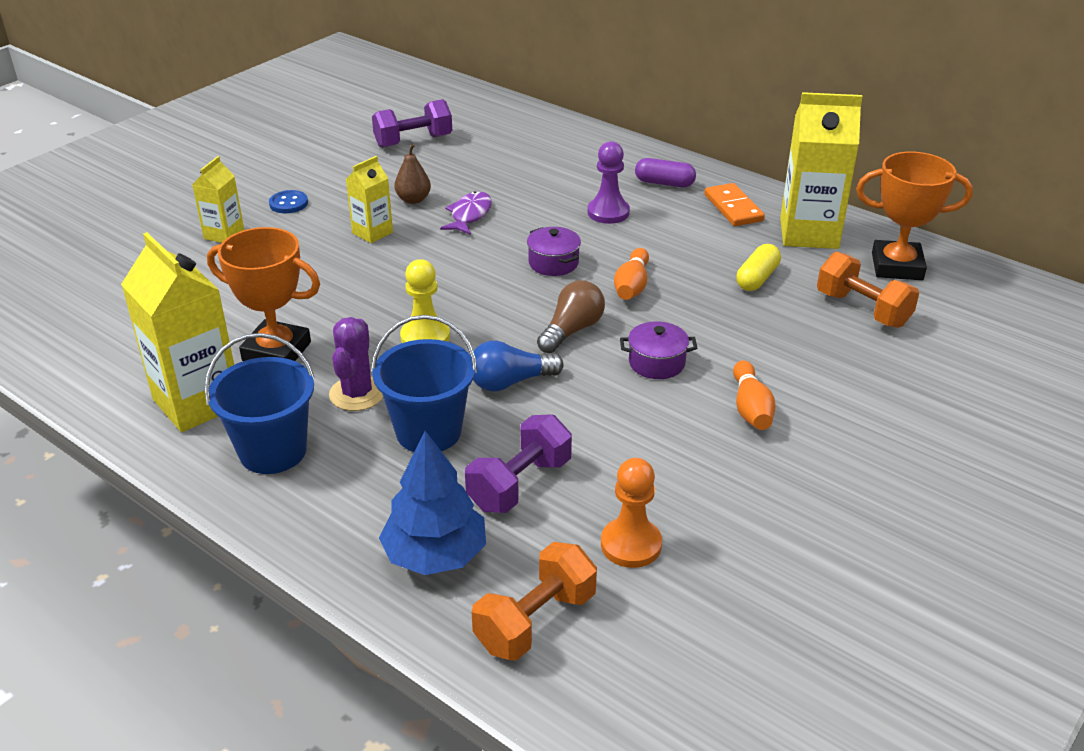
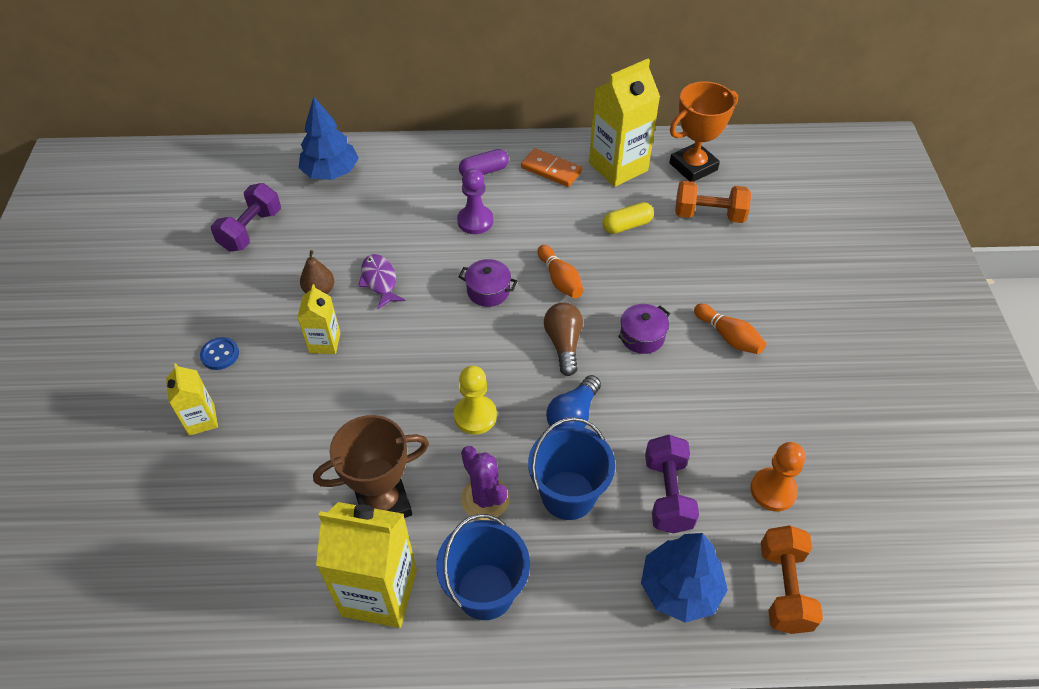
camera: 40 degrees left, 15 degrees up
(276, 351) = (383, 503): orange trophy -> brown trophy
(526, 131) = (331, 172): none -> blue tree
(757, 278) = (627, 225): yellow capsule -> yellow capsule turned 75 degrees clockwise

